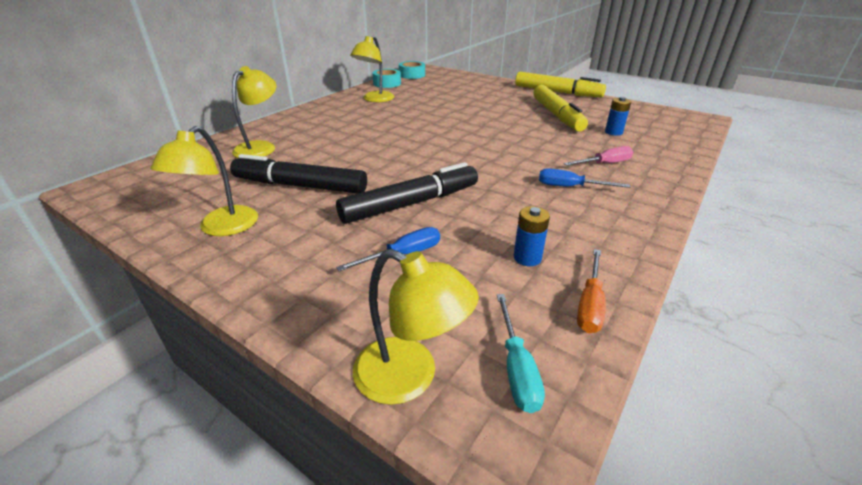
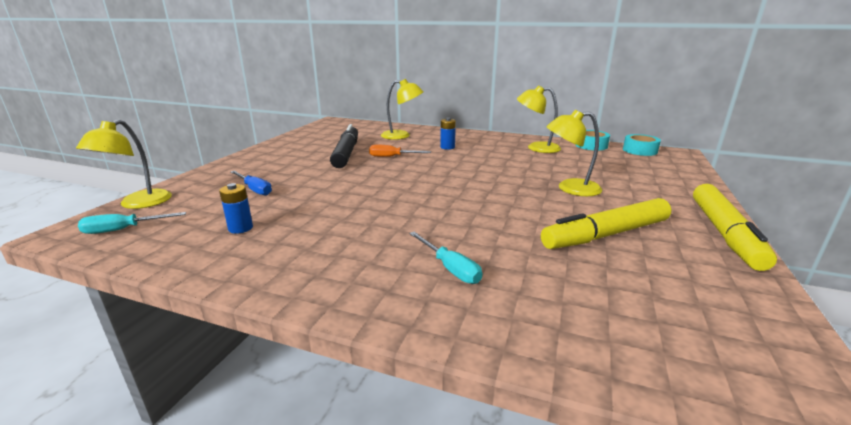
camera: 75 degrees right, 10 degrees down
(222, 228) = (291, 148): yellow lamp -> yellow lamp (570, 188)
(411, 204) = (325, 184): black marker -> none
(570, 187) = (373, 245): blue screwdriver -> none
(590, 304) = (170, 253): orange screwdriver -> orange screwdriver (392, 157)
(605, 164) = (450, 268): pink screwdriver -> turquoise screwdriver
(613, 132) = (582, 280): blue battery -> blue battery (447, 147)

